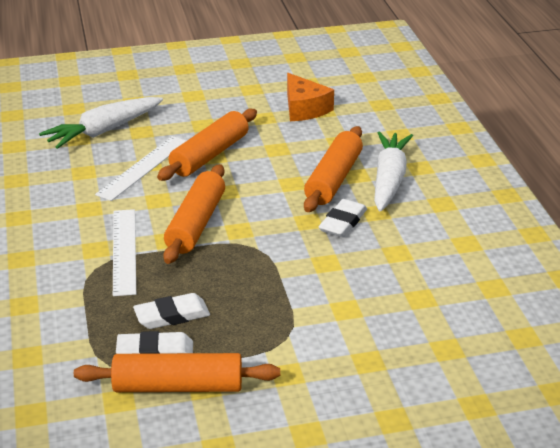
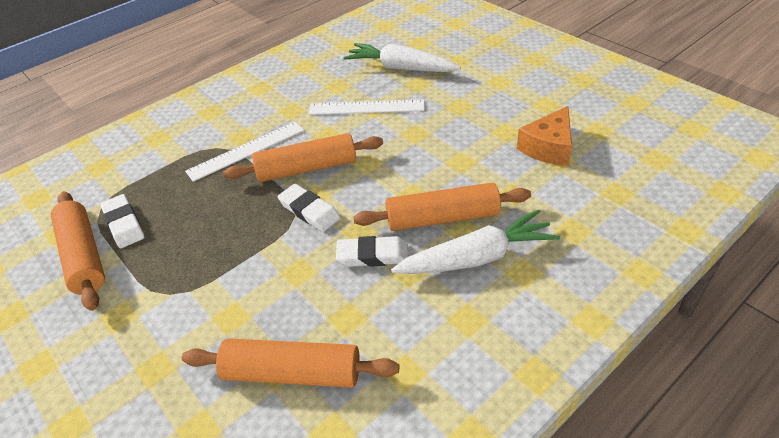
camera: 65 degrees right, 10 degrees up
(172, 315) = (174, 212): white eraser -> white eraser (309, 211)
(210, 155) = (415, 130): orange rolling pin -> orange rolling pin (292, 373)

